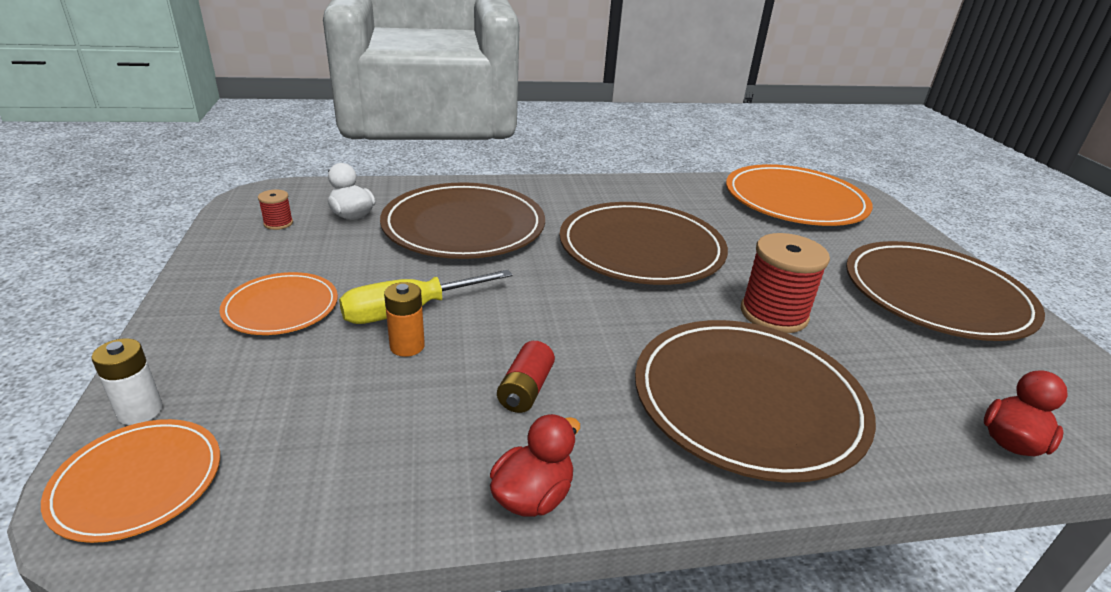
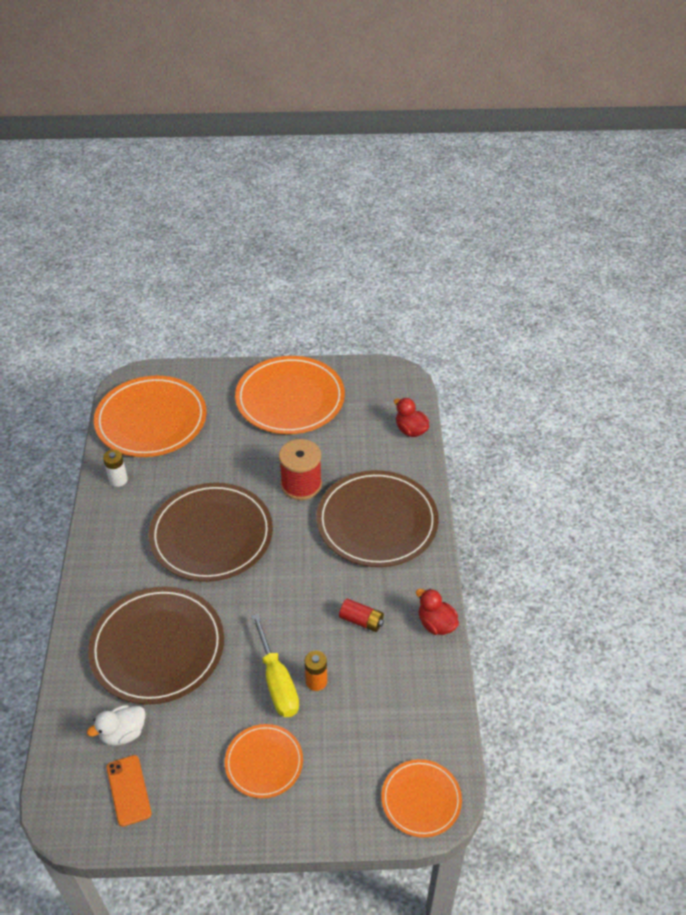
camera: 80 degrees left, 15 degrees up
(140, 411) = (367, 817): white battery -> white battery (118, 480)
(278, 223) = (128, 790): red spool -> orange phone
(936, 295) = (290, 398): brown plate -> orange plate

